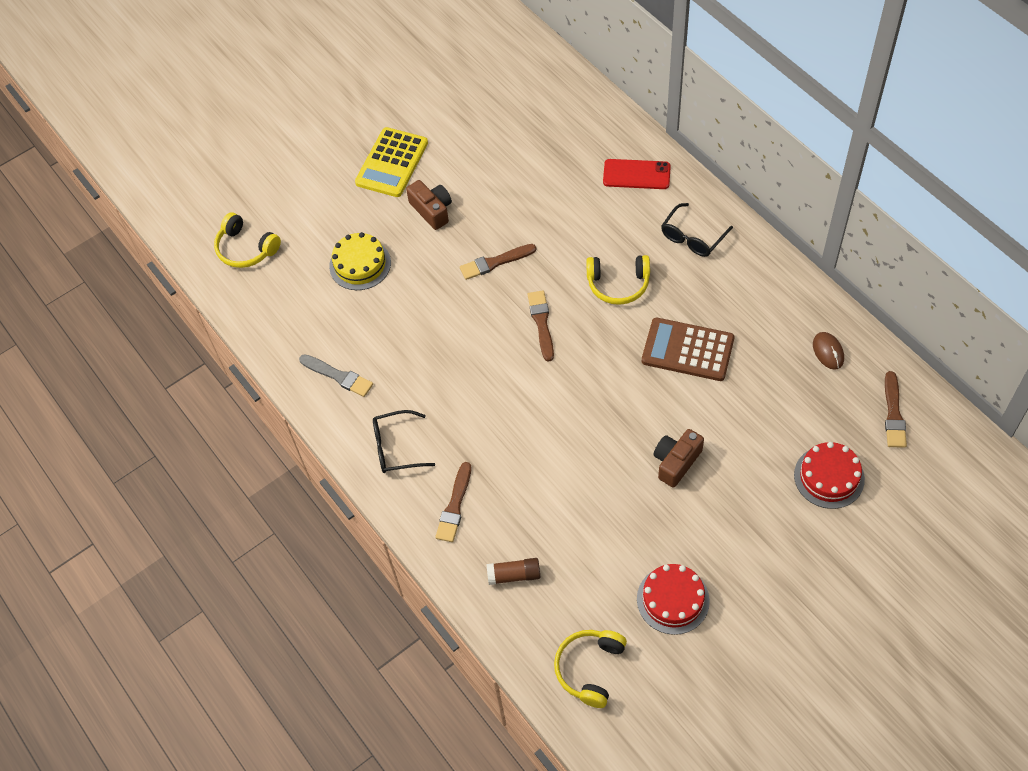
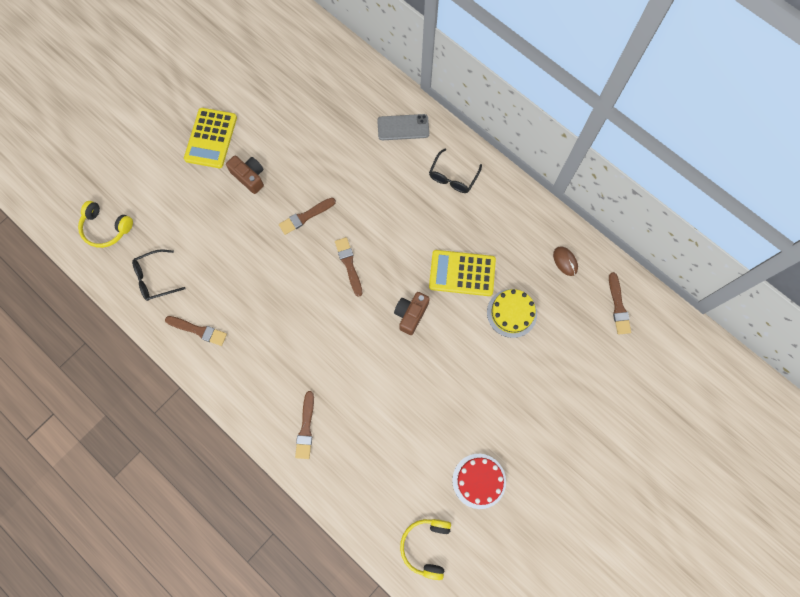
camera: 15 degrees left, 15 degrees up
(338, 376) = (198, 330): grey brush -> brown brush
(360, 264) = (200, 231): yellow cake -> yellow cake (511, 313)
(396, 447) = (253, 385): black glasses -> black glasses (155, 278)
(514, 575) = (359, 478): brown glue stick -> none
(618, 284) = (402, 224): yellow headphones -> none
(636, 174) = (403, 127): red phone -> grey phone
(676, 462) = (466, 368): brown camera -> brown camera (411, 314)
(687, 350) = (462, 273): brown calculator -> yellow calculator
(829, 477) = (578, 364): red cake -> none

